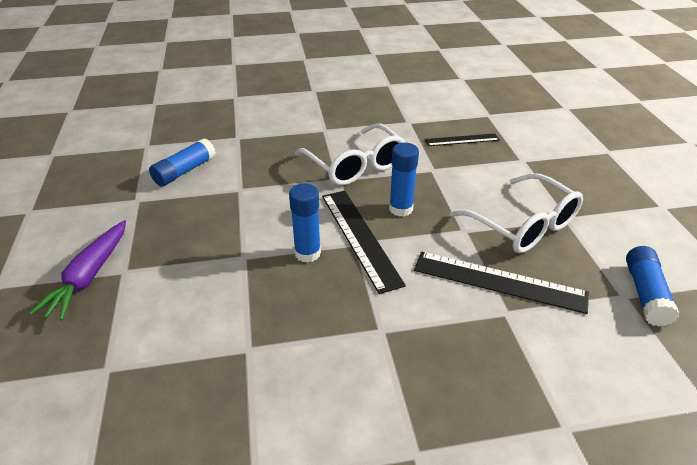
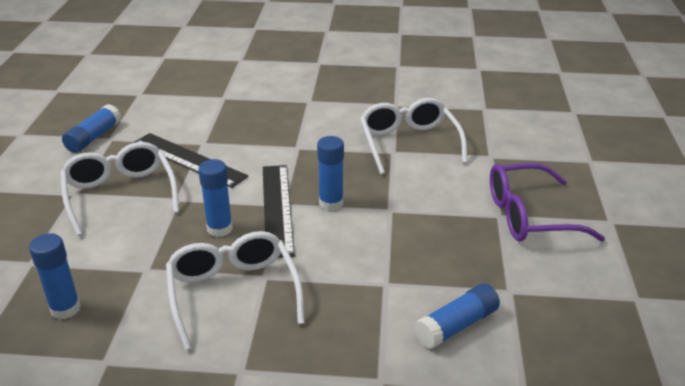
camera: 165 degrees left, 5 degrees down
(89, 276) = (529, 216): purple carrot -> purple glasses
(226, 372) = (409, 143): none -> white glasses
(462, 140) = (65, 309): black ruler -> blue glue stick

